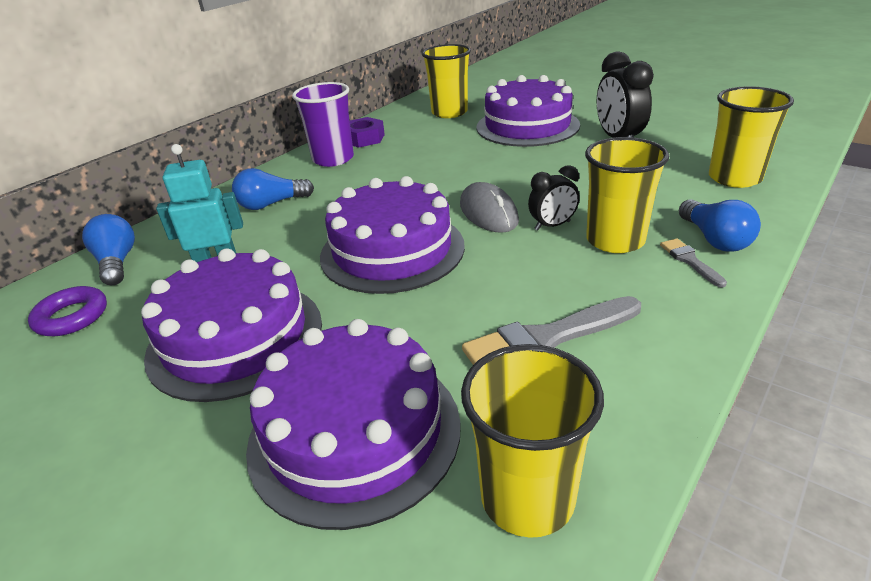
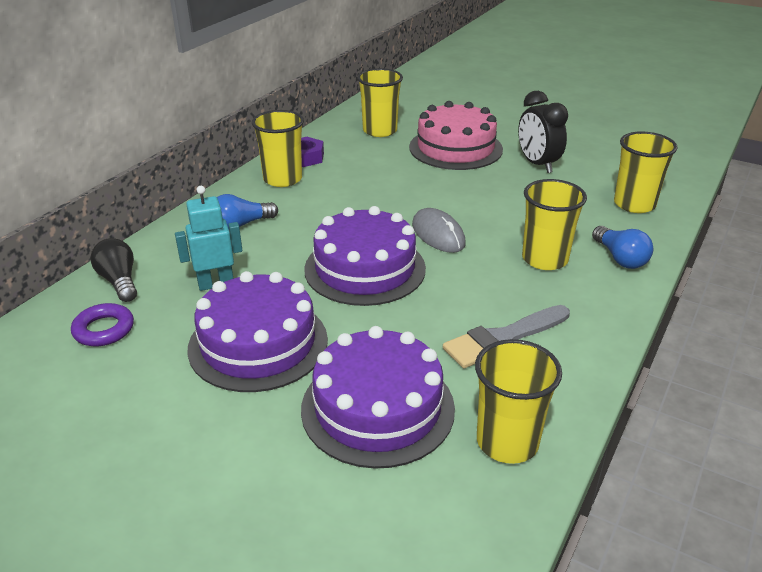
camera: 10 degrees left, 0 degrees up
(117, 263) = (119, 281): blue light bulb -> black light bulb
(333, 159) = (282, 179): purple cup -> yellow cup
(527, 126) = (455, 148): purple cake -> pink cake
(552, 226) = (493, 246): black clock -> none
(690, 261) = (602, 276): grey brush -> none

